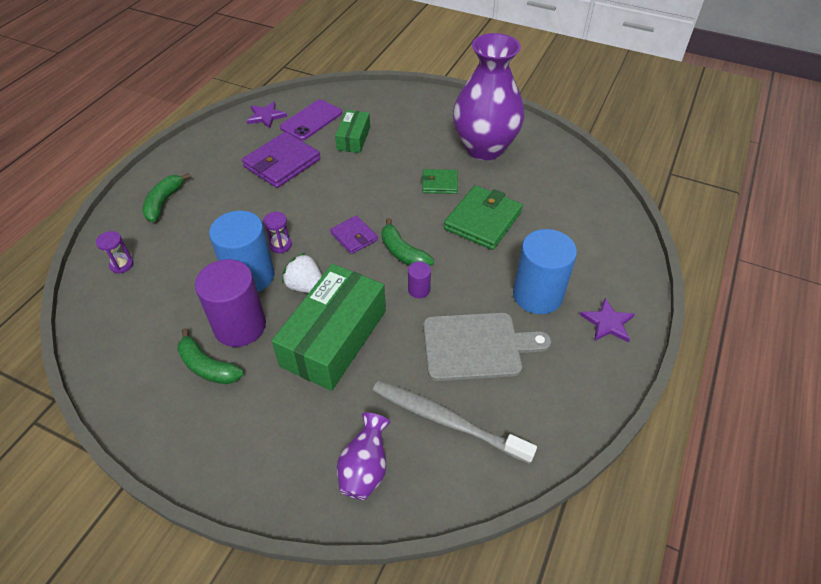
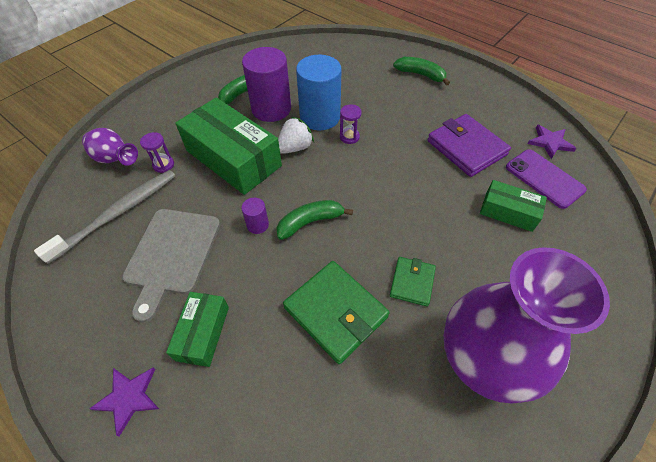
camera: 105 degrees right, 5 degrees up
(121, 265) = (355, 56): purple hourglass -> purple hourglass (163, 165)
(354, 237) = (344, 188): purple wallet -> none
(537, 295) = (202, 333): blue cylinder -> green box

